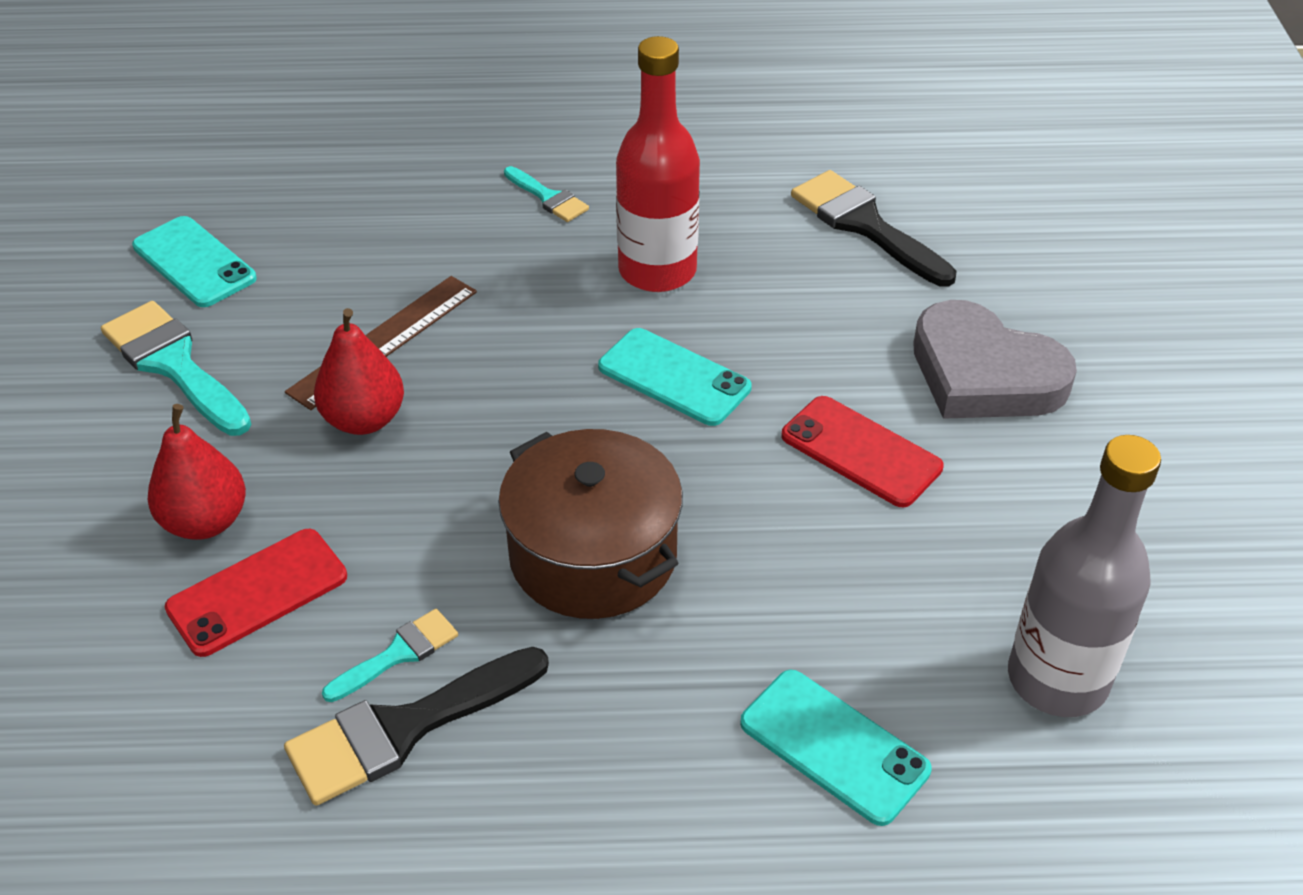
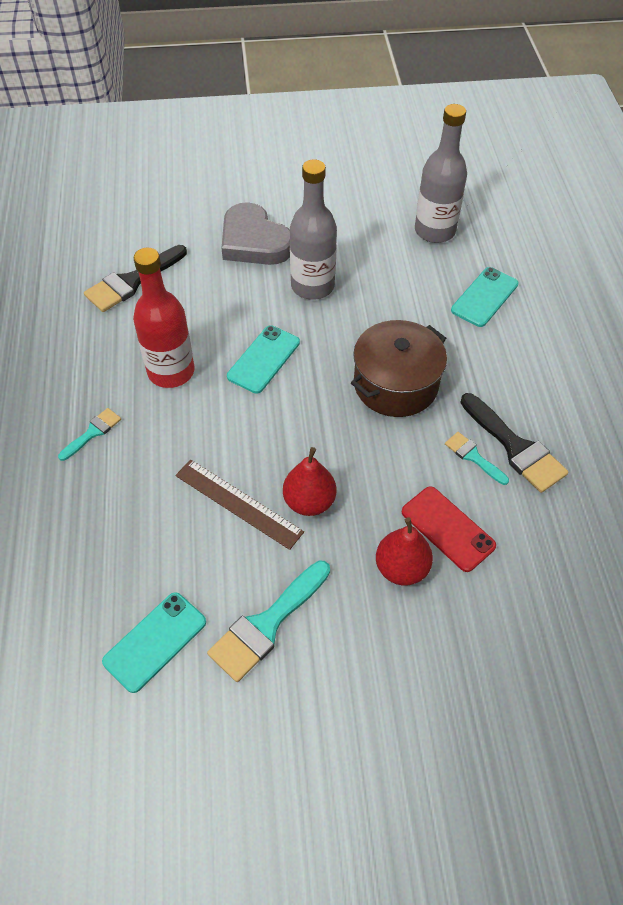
camera: 95 degrees left, 10 degrees up
(861, 452) = (312, 286): red phone -> grey bottle
(984, 374) = (254, 241): grey heart -> grey heart turned 105 degrees clockwise

